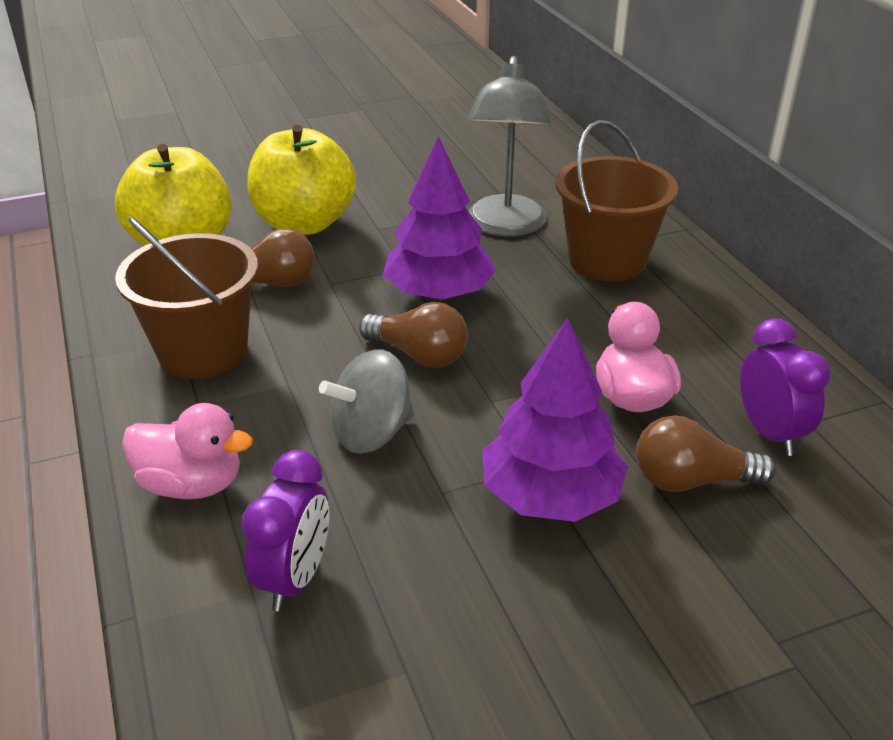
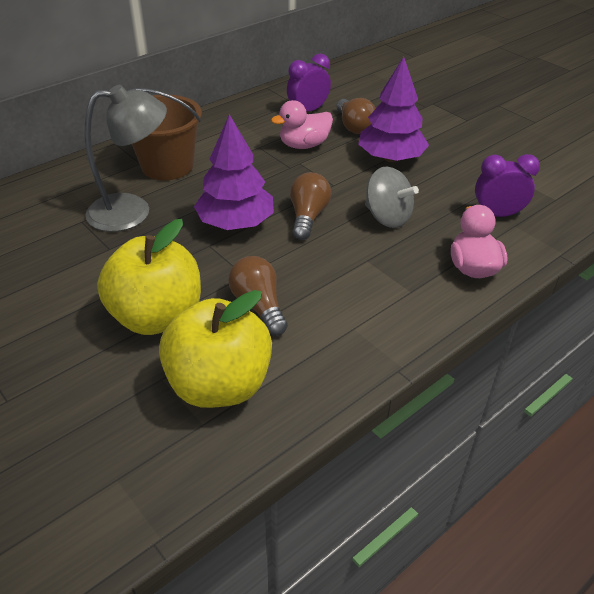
camera: 110 degrees left, 5 degrees up
(203, 351) = (359, 310): brown bucket -> none

